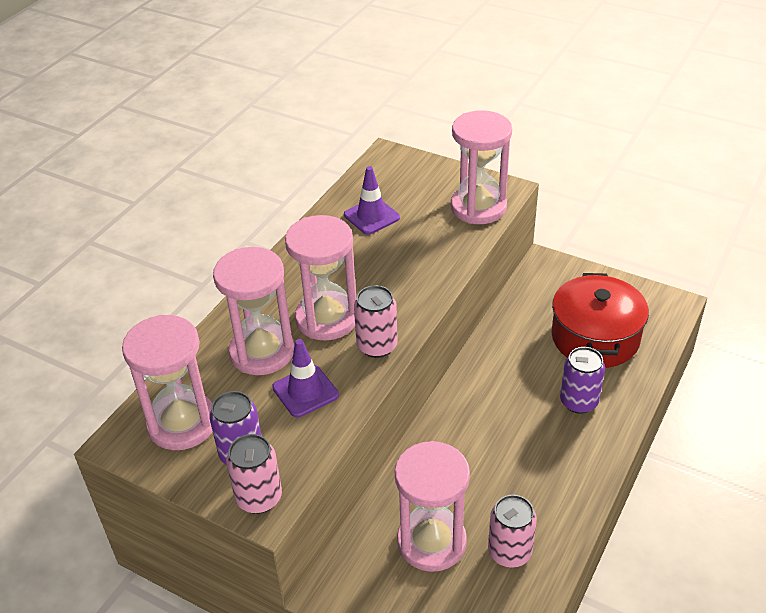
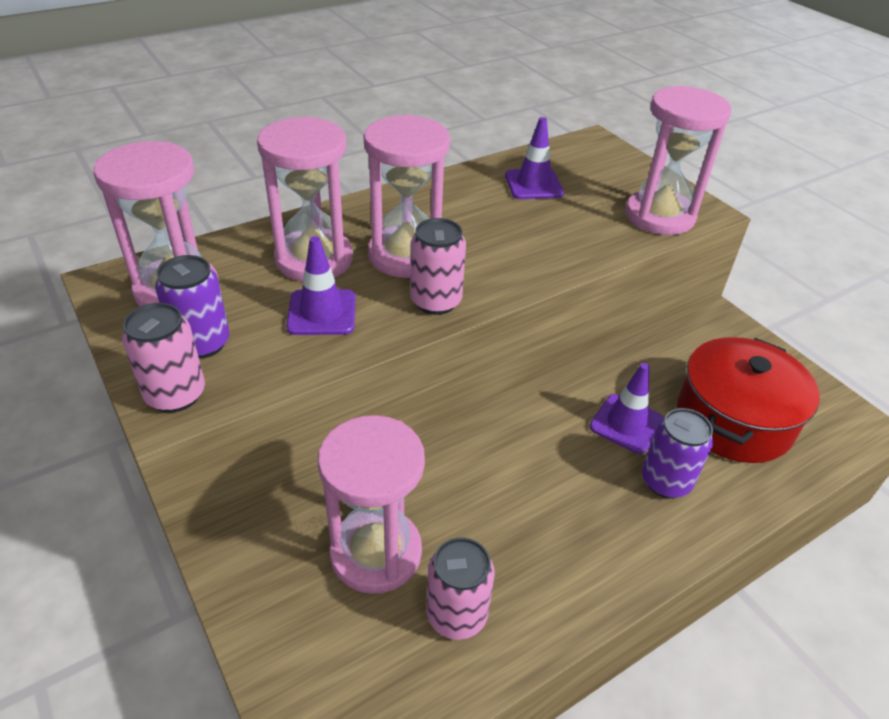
camera: 25 degrees right, 0 degrees up
(530, 373) = (626, 424): none -> purple traffic cone

